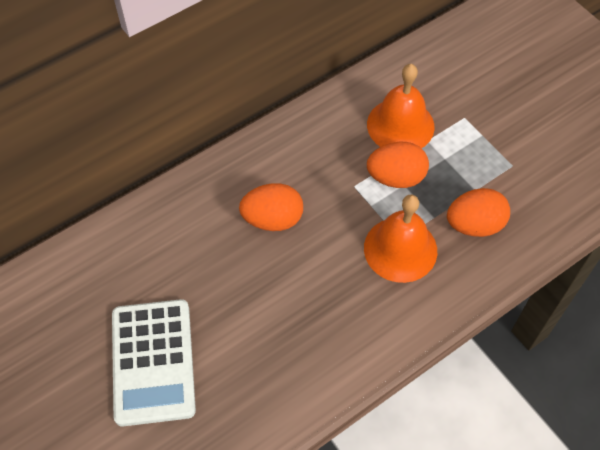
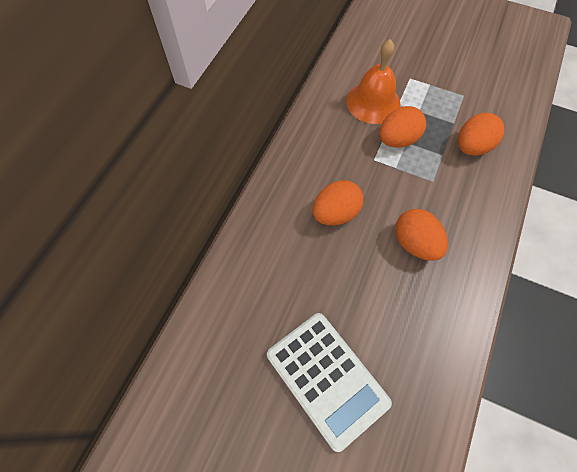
camera: 30 degrees left, 5 degrees up
(331, 289) = (415, 243): none -> orange egg
(400, 249) = (438, 188): orange bell -> none

